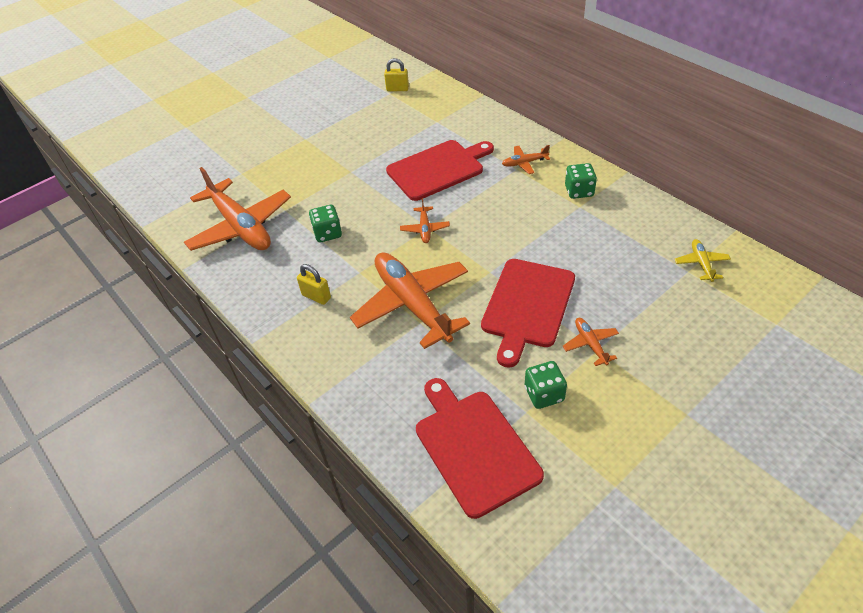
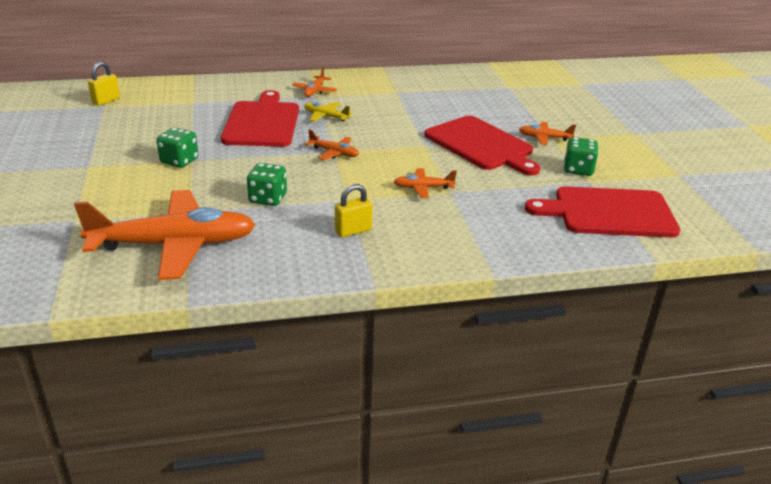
camera: 65 degrees left, 15 degrees down
(412, 304) = (423, 188): orange plane -> orange plane, size x0.43
(579, 191) = (379, 86): green dice -> green dice (179, 161)
(701, 263) = (506, 81): yellow plane -> yellow plane (325, 116)

